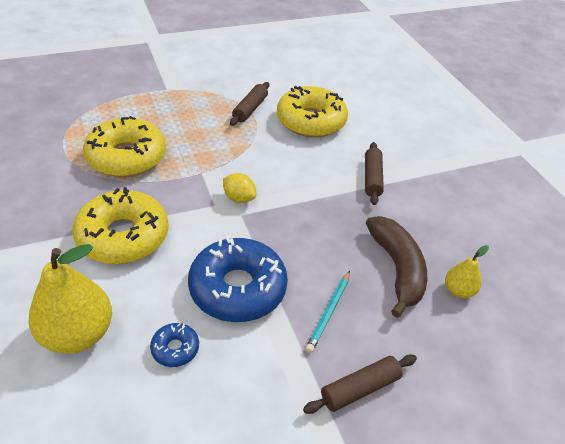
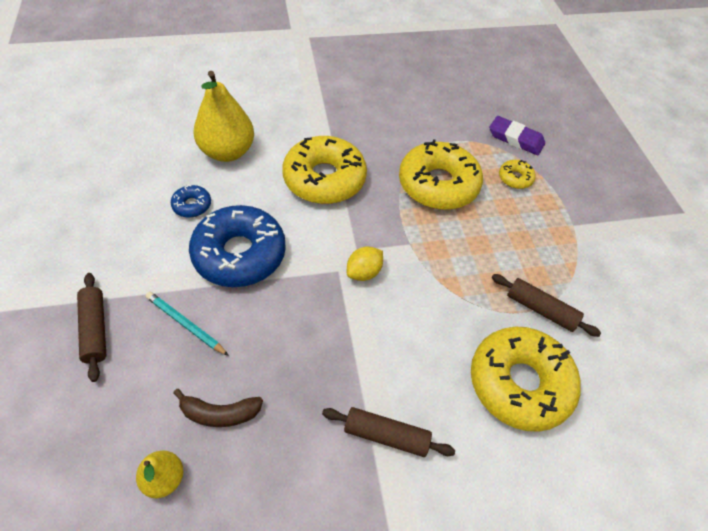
camera: 100 degrees right, 10 degrees up
(62, 110) = (515, 139): none -> purple eraser
(115, 113) = (515, 178): none -> yellow donut
(397, 269) = (219, 413): brown banana -> brown banana, size x0.60

